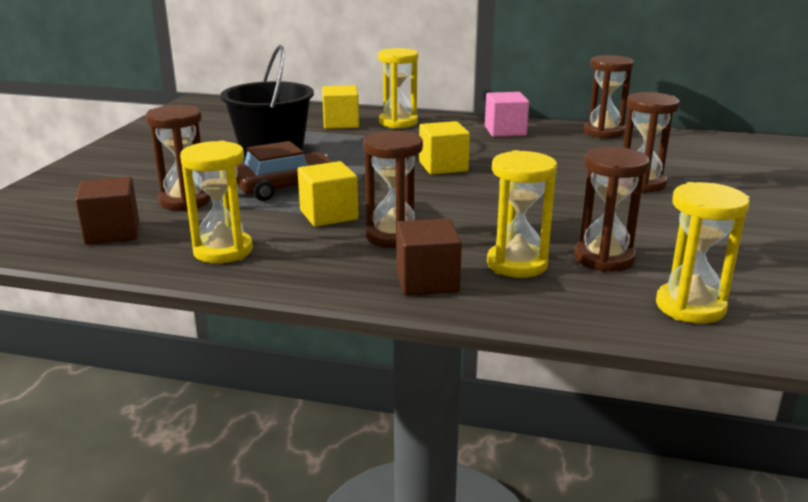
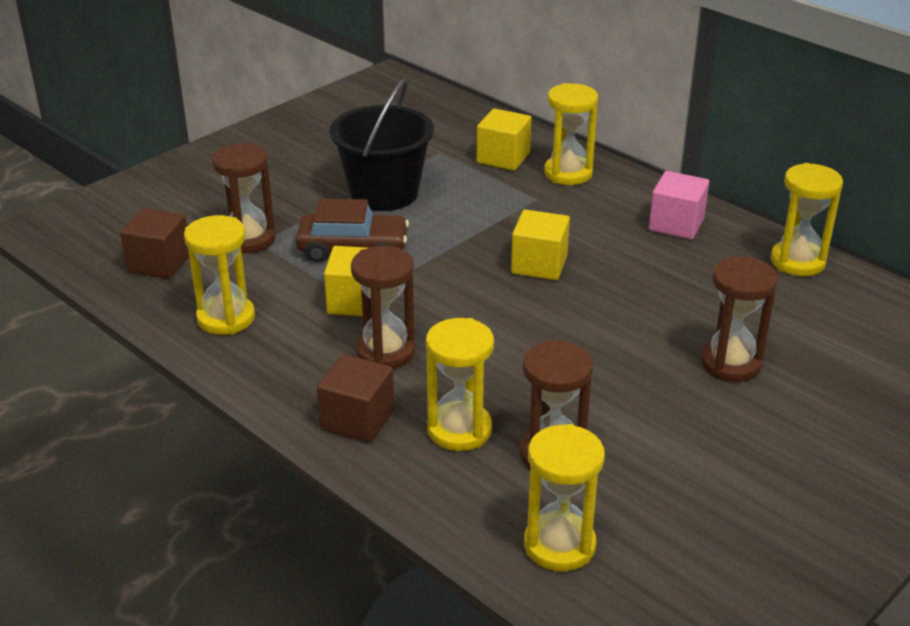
camera: 30 degrees right, 10 degrees up
(603, 132) = (797, 261): brown hourglass -> yellow hourglass

